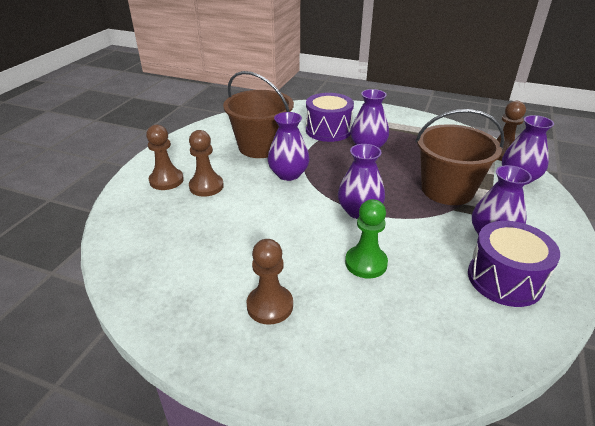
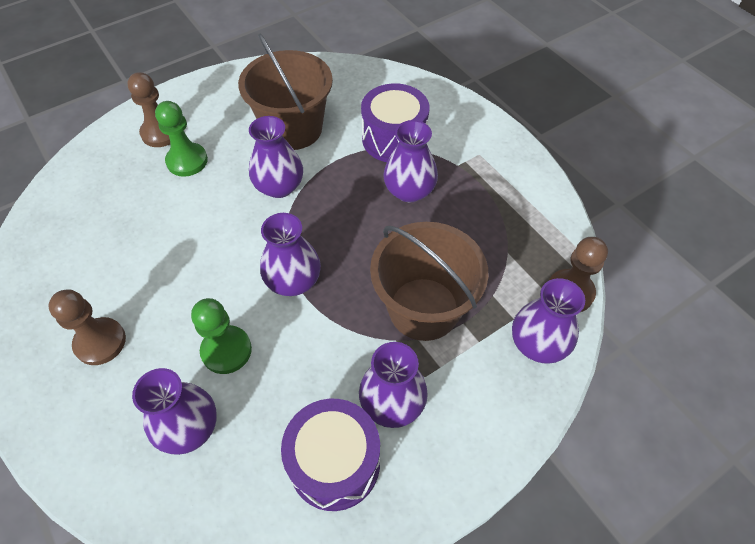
camera: 35 degrees right, 20 degrees up
(206, 186) = (187, 161): brown pawn -> green pawn
(398, 315) = (189, 428): none -> purple vase

